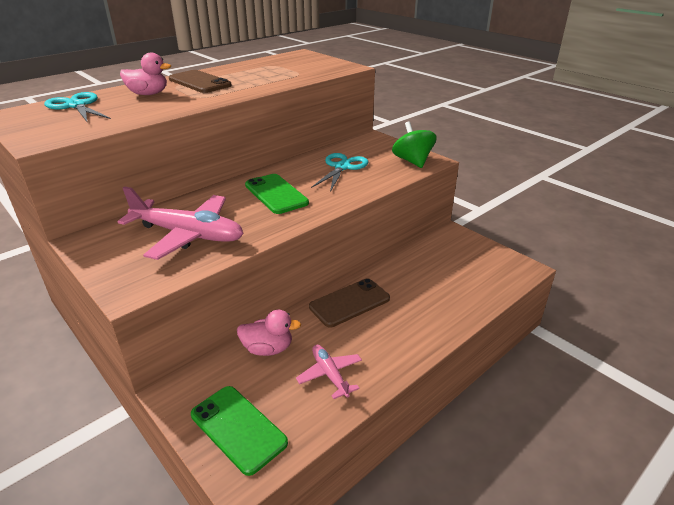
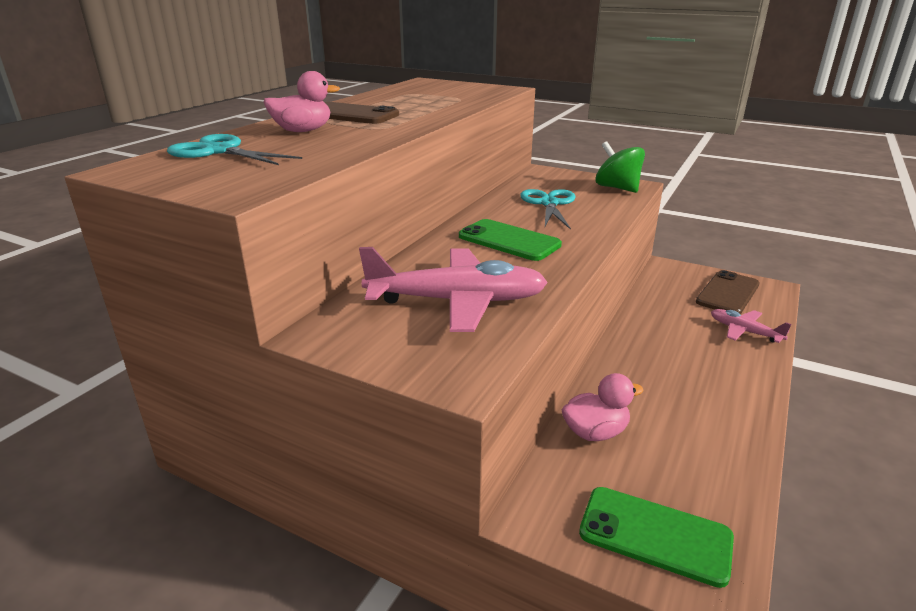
camera: 20 degrees left, 5 degrees down
(330, 374) = (694, 442): pink plane -> pink plane (744, 331)
(349, 303) = (635, 359): brown phone -> brown phone (727, 293)

